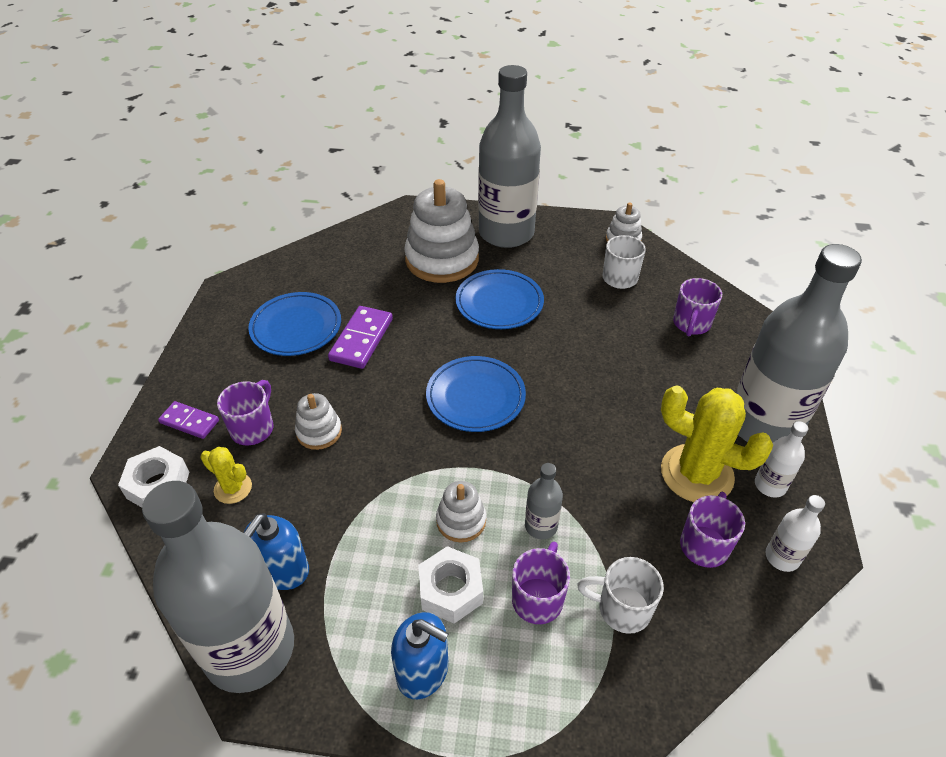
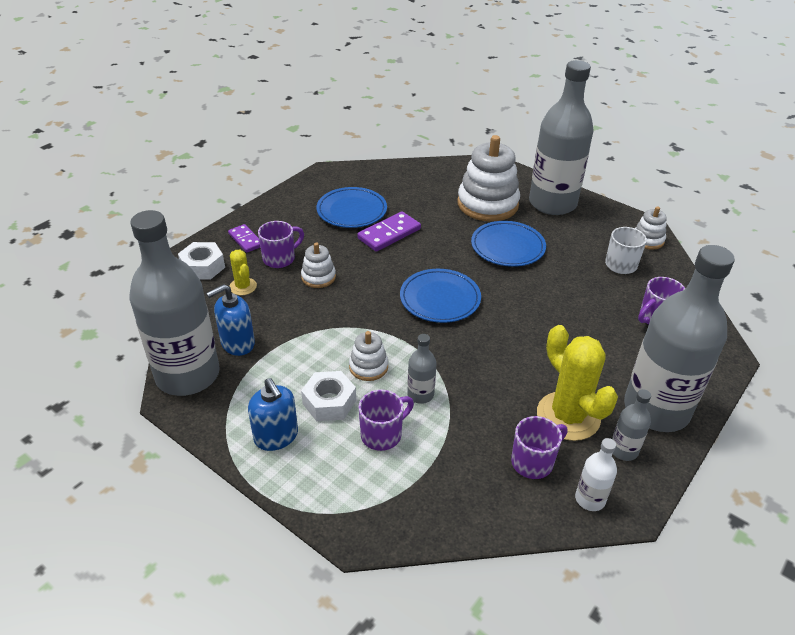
camera: 30 degrees right, 5 degrees down
(622, 609) = (436, 469): white mug -> none
(770, 485) = (623, 450): white bottle -> grey bottle

